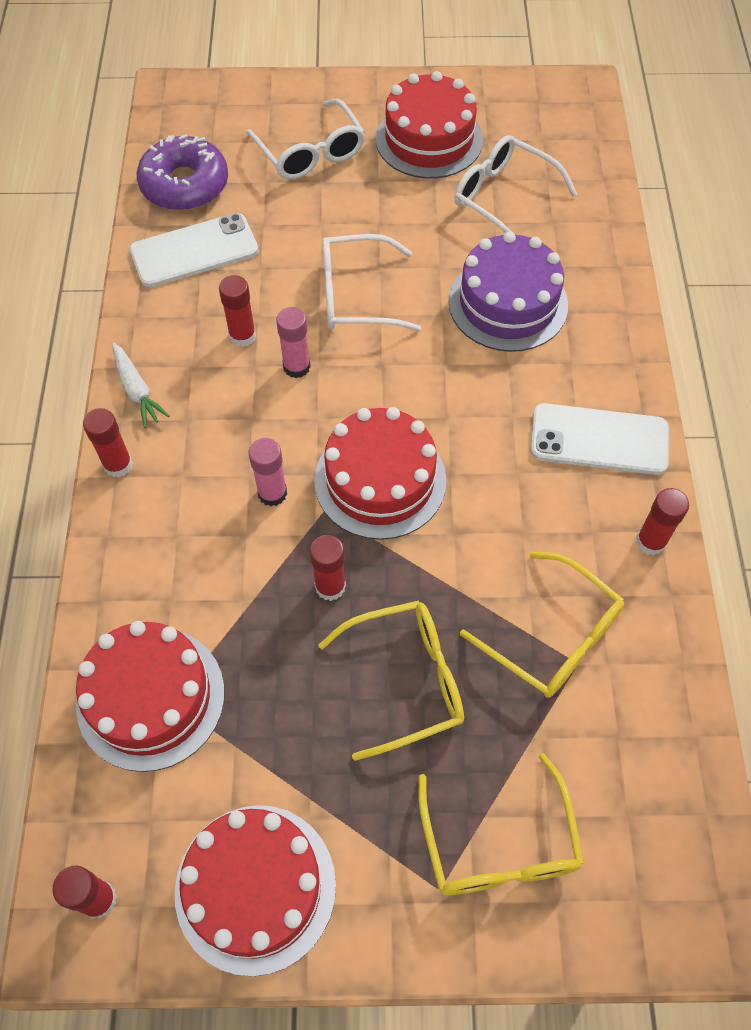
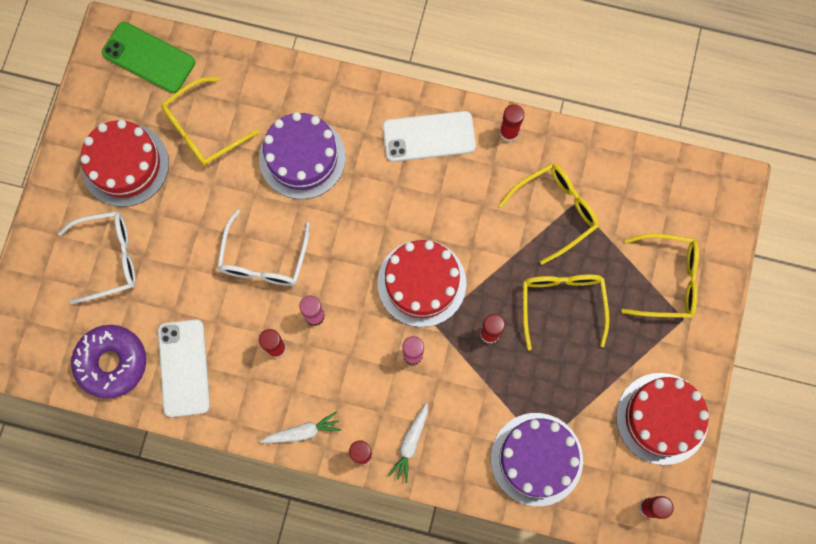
camera: 75 degrees left, 15 degrees up
(144, 520) = (410, 443): none -> white carrot
(150, 697) = (536, 459): red cake -> purple cake
(503, 197) = (203, 129): white glasses -> yellow glasses
(570, 128) = (148, 58): none -> green phone
(599, 439) = (429, 136): white phone -> white phone turned 60 degrees clockwise

